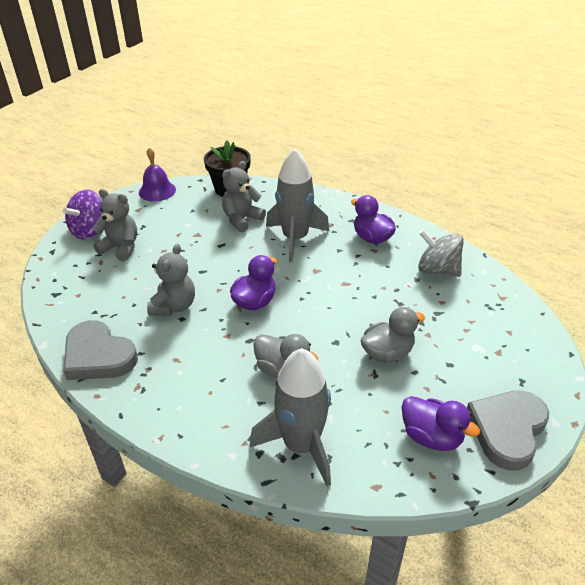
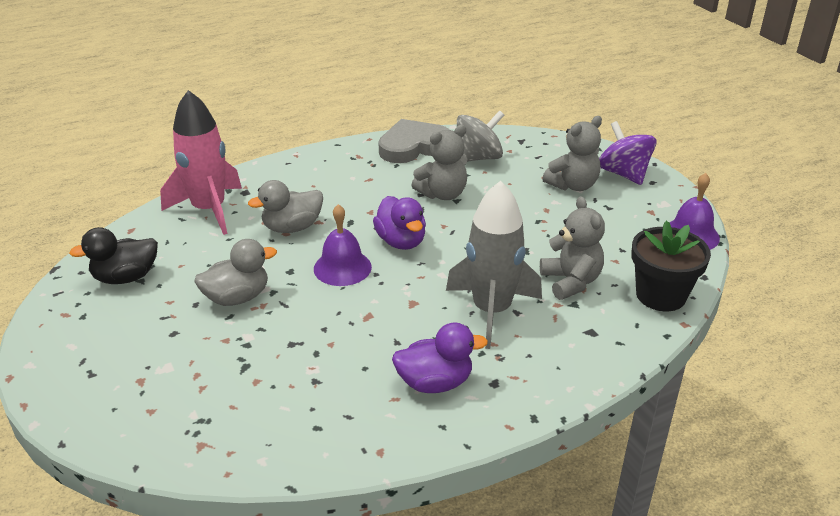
camera: 120 degrees right, 5 degrees down
(174, 306) = (443, 194): grey teddy bear -> grey teddy bear turned 75 degrees counterclockwise
(301, 445) = (209, 210): grey rocket -> pink rocket
(309, 317) = (342, 267): none -> purple bell
(387, 353) = (237, 297): grey duck -> grey duck turned 120 degrees counterclockwise
(431, 437) = (126, 277): purple duck -> black duck
(437, 270) = (311, 412): grey spinning top -> grey spinning top (478, 158)
(507, 430) = (68, 326): grey heart -> none

